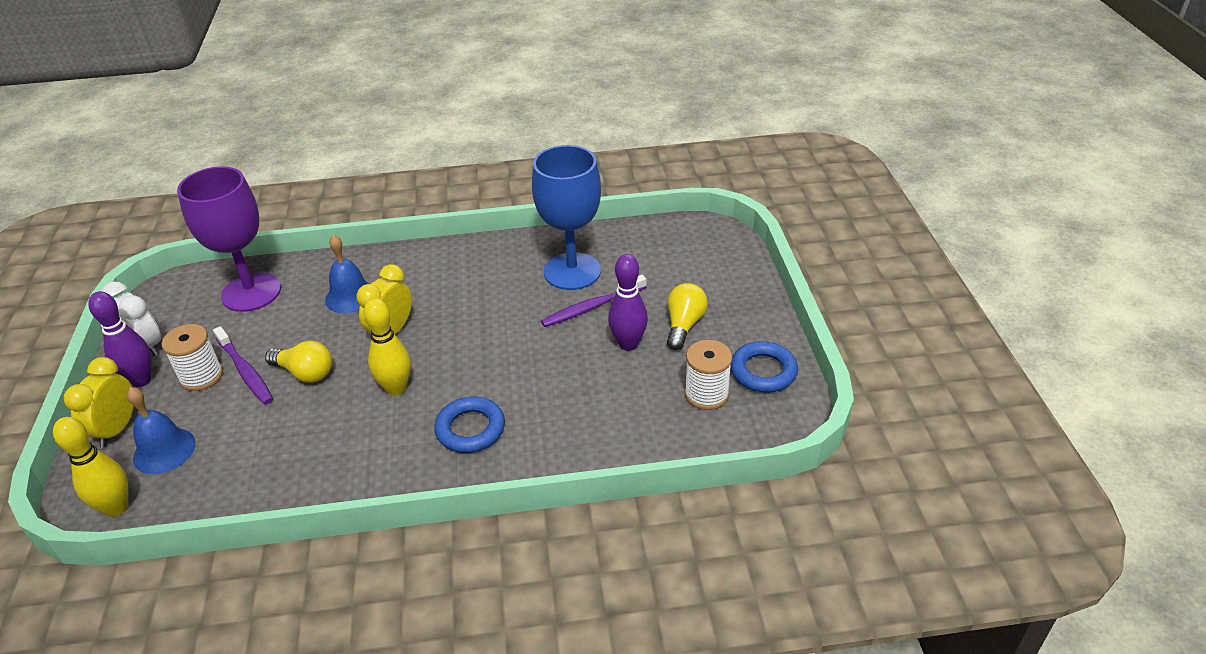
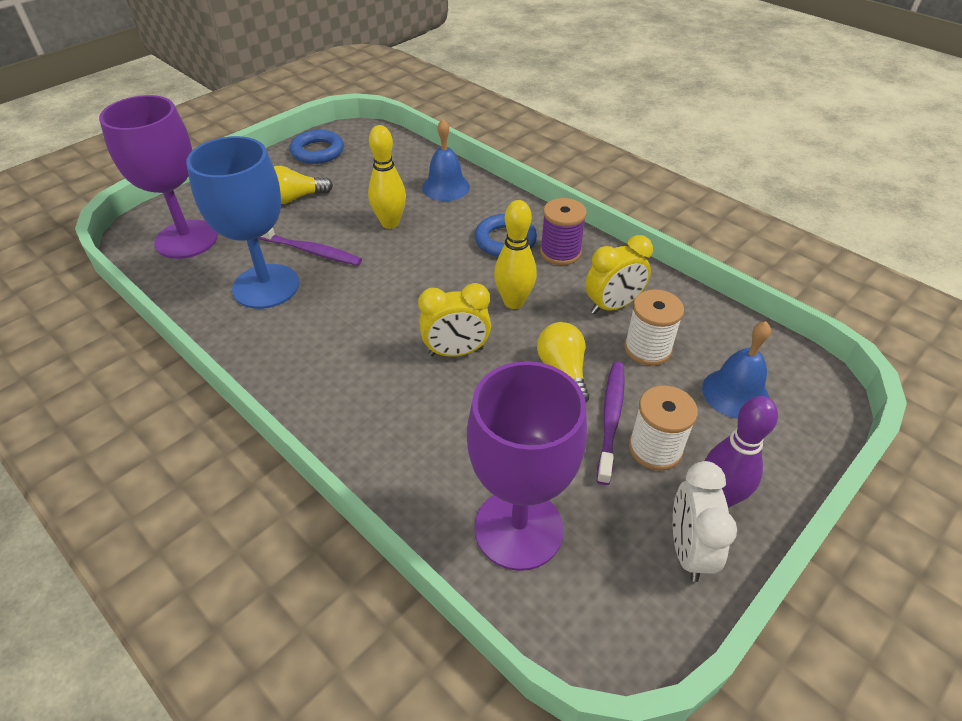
camera: 130 degrees left, 5 degrees up
(116, 507) = (800, 371): yellow bowling pin -> yellow bowling pin (390, 223)
(117, 429) = (770, 451): yellow clock -> yellow clock (612, 306)
(350, 296) = (439, 423): blue bell -> blue bell (446, 187)
(411, 456) = (560, 252): none -> purple spool
(628, 344) = (341, 213): purple bowling pin -> none
(679, 251) = (186, 239): none -> purple goblet
(706, 394) = (362, 163): white spool -> white spool (647, 349)

